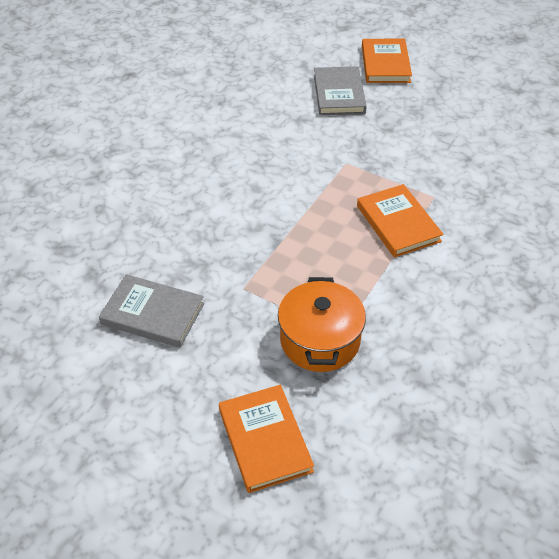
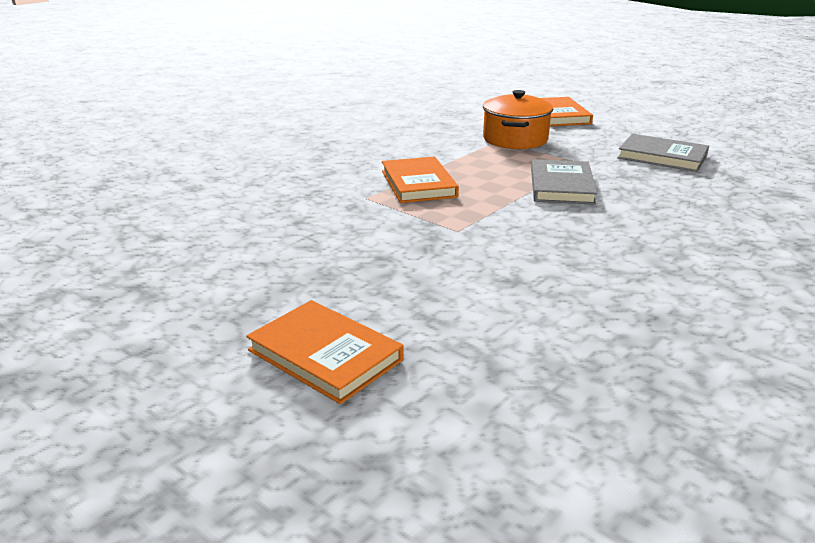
camera: 170 degrees left, 20 degrees down
(339, 94) = (438, 310): grey book -> grey book (561, 186)
(385, 64) = (325, 355): orange book -> orange book turned 60 degrees counterclockwise

